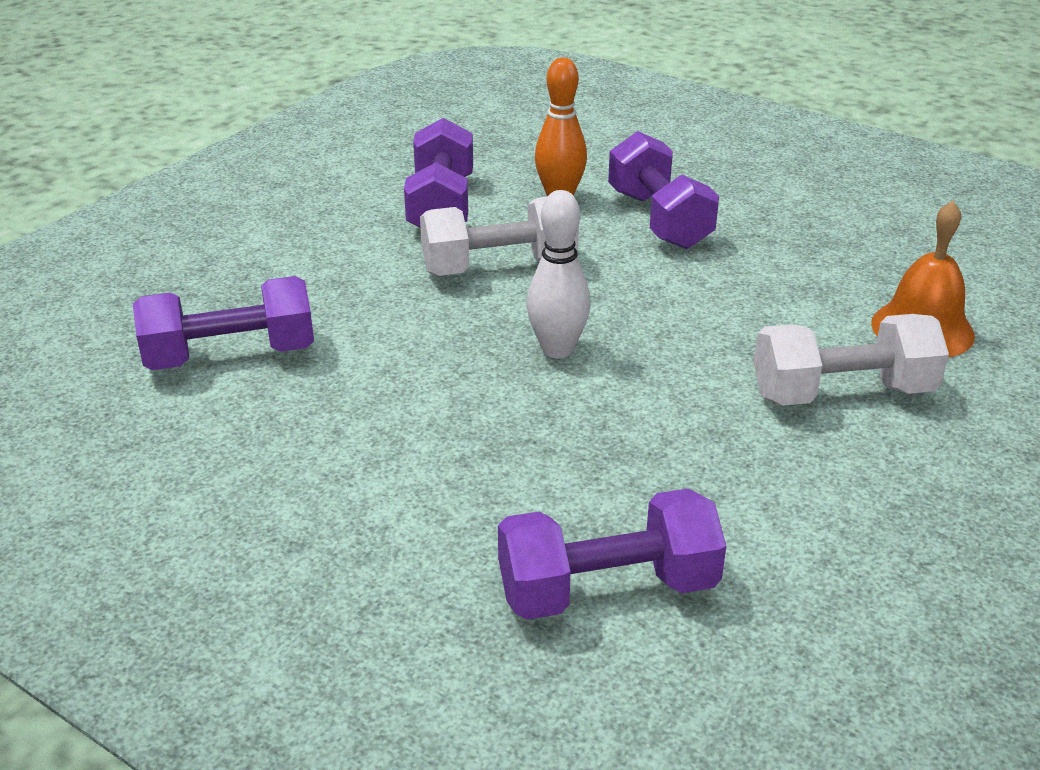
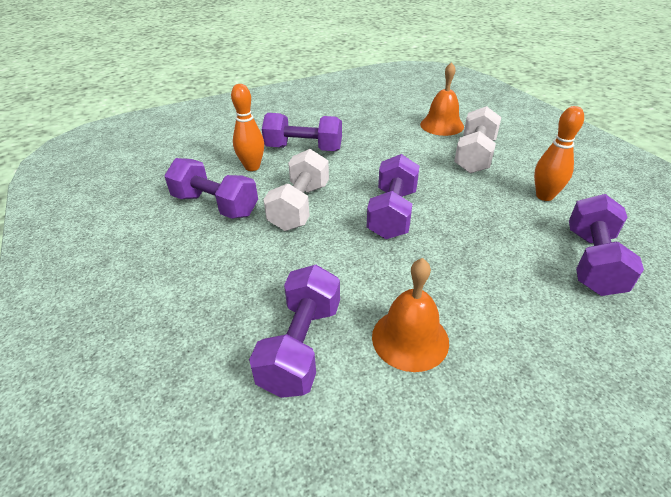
camera: 60 degrees left, 5 degrees up
(292, 433) = (410, 339): none -> orange bell
(557, 349) = (392, 213): white bowling pin -> purple dumbbell
(780, 504) = (544, 196): none -> orange bowling pin

